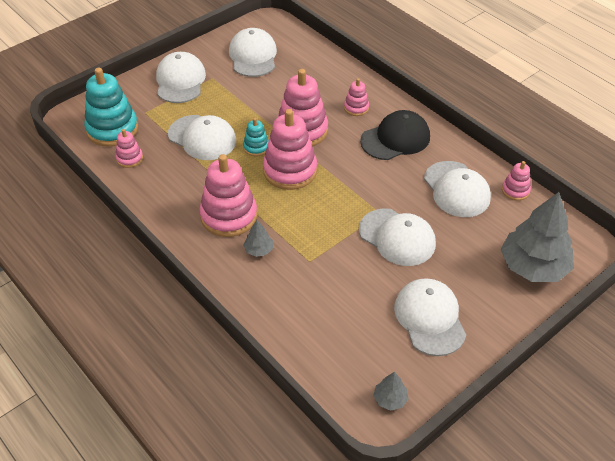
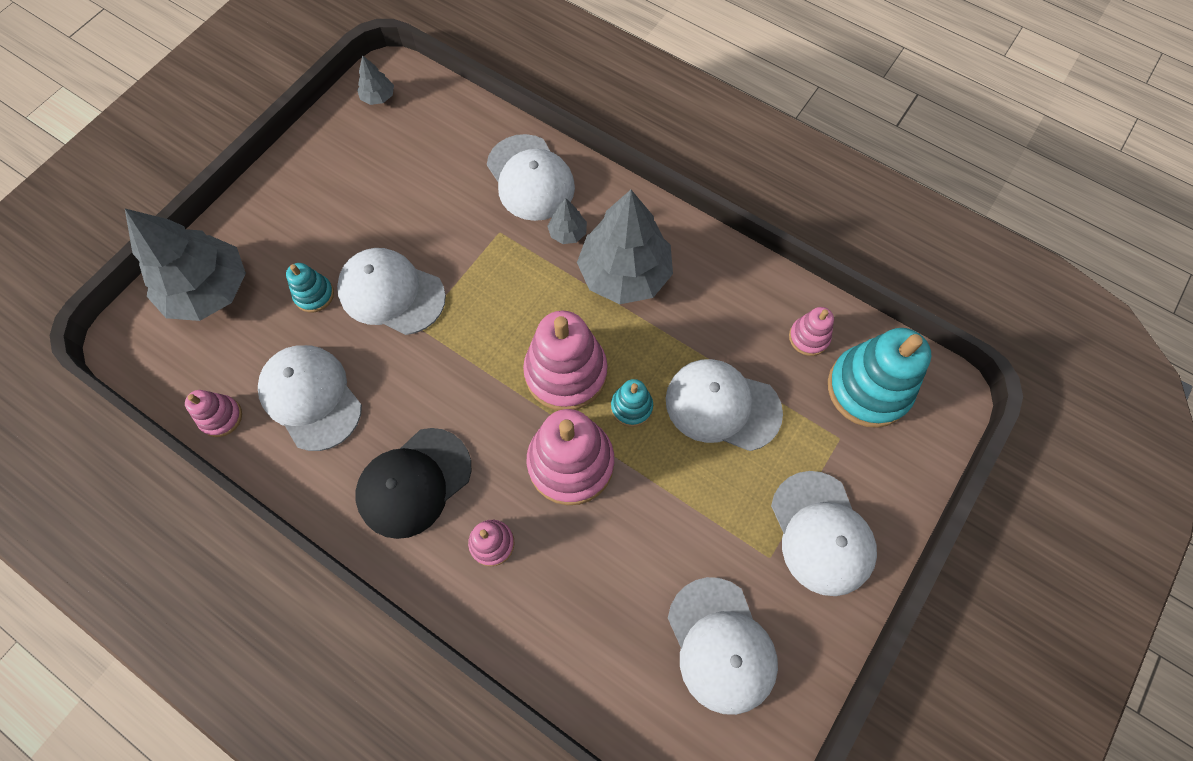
camera: 165 degrees right, 20 degrees up
(229, 216) = (624, 273): pink stacking toy -> grey tree
(430, 318) = (341, 191): white cap -> white cap (530, 178)
(453, 247) = (314, 295): none -> turquoise stacking toy

